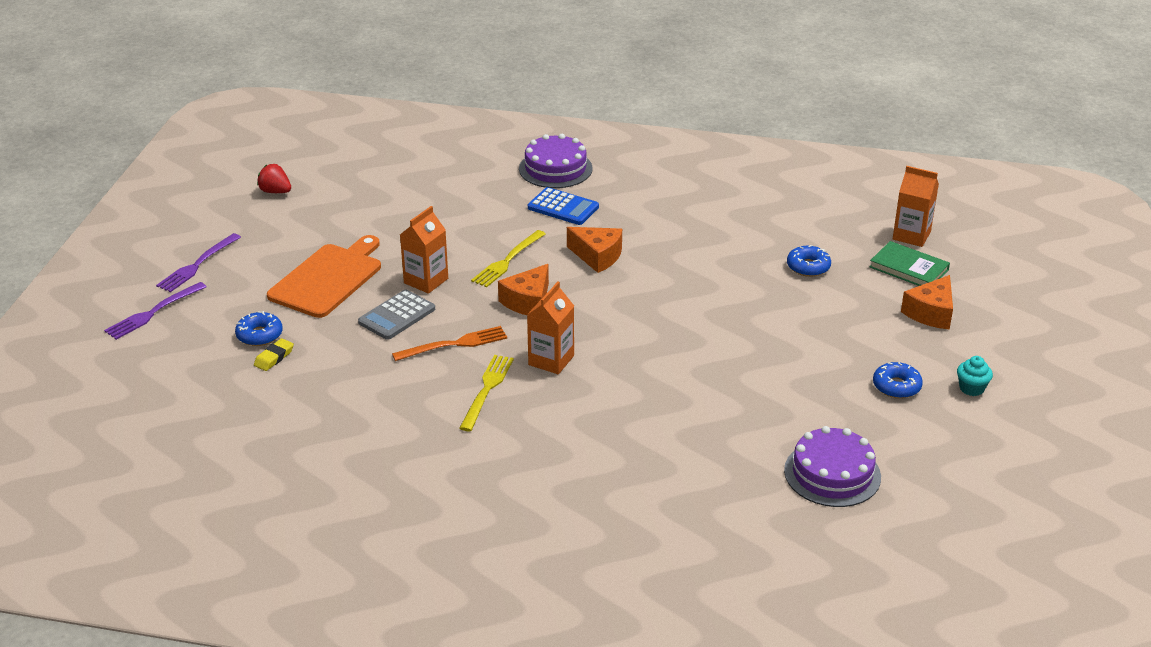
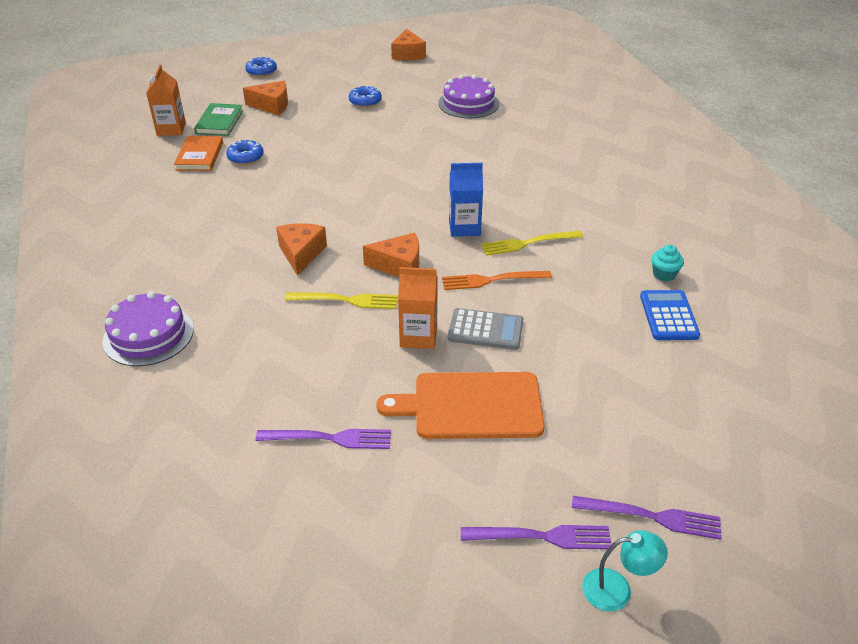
camera: 120 degrees left, 5 degrees up
(132, 276) = (617, 589): none -> turquoise lamp
(259, 335) = (598, 405): blue donut -> blue donut (261, 71)
(274, 357) = (615, 377): yellow eraser -> none
(275, 191) = (335, 561): red strawberry -> none
(368, 214) = (331, 438): none -> purple fork
(455, 344) = (491, 280): orange fork -> orange fork turned 45 degrees counterclockwise
(551, 360) = (464, 227): orange carton -> blue carton
(563, 207) = (228, 302): blue calculator -> blue calculator (668, 316)
(833, 241) = (200, 156): none -> orange book
(971, 388) = (345, 81): turquoise cupcake -> turquoise cupcake (664, 274)
(1041, 477) = (408, 54): none -> orange cheese

